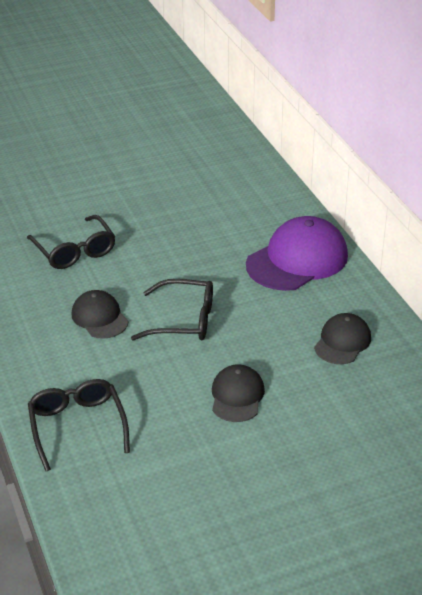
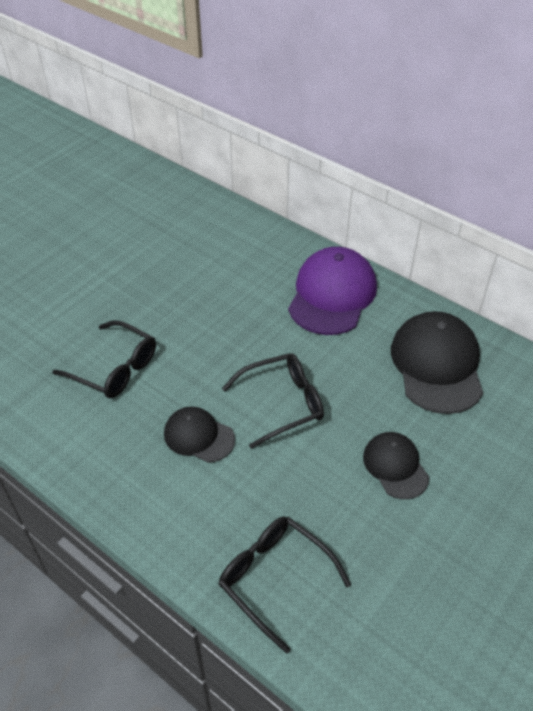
camera: 30 degrees left, 10 degrees up
(342, 342) = (437, 365): black cap -> black cap, size x1.76

